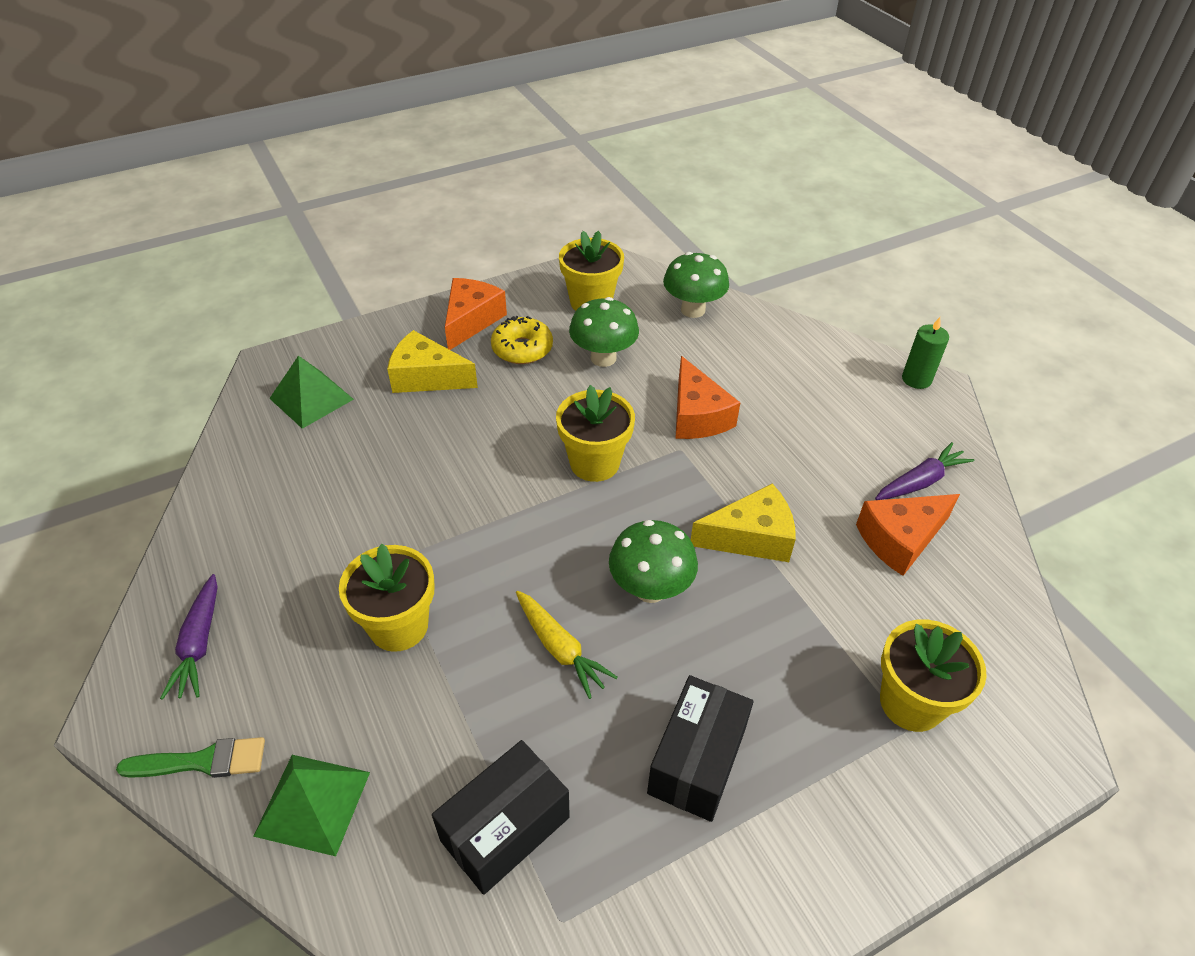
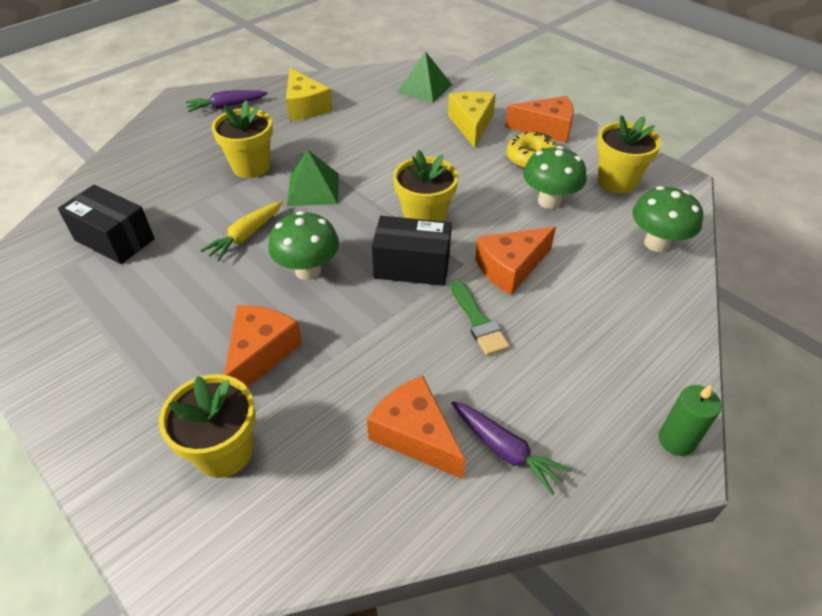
camera: 75 degrees right, 0 degrees up
(202, 761) = (156, 128): green brush -> green brush (478, 321)
(313, 803) = (132, 168): green pyramid -> green pyramid (313, 189)
(697, 761) = (162, 318): black box -> black box (412, 266)
(751, 537) = (379, 322): yellow cheese -> yellow cheese (305, 106)
(778, 654) = (260, 353): none -> orange cheese

